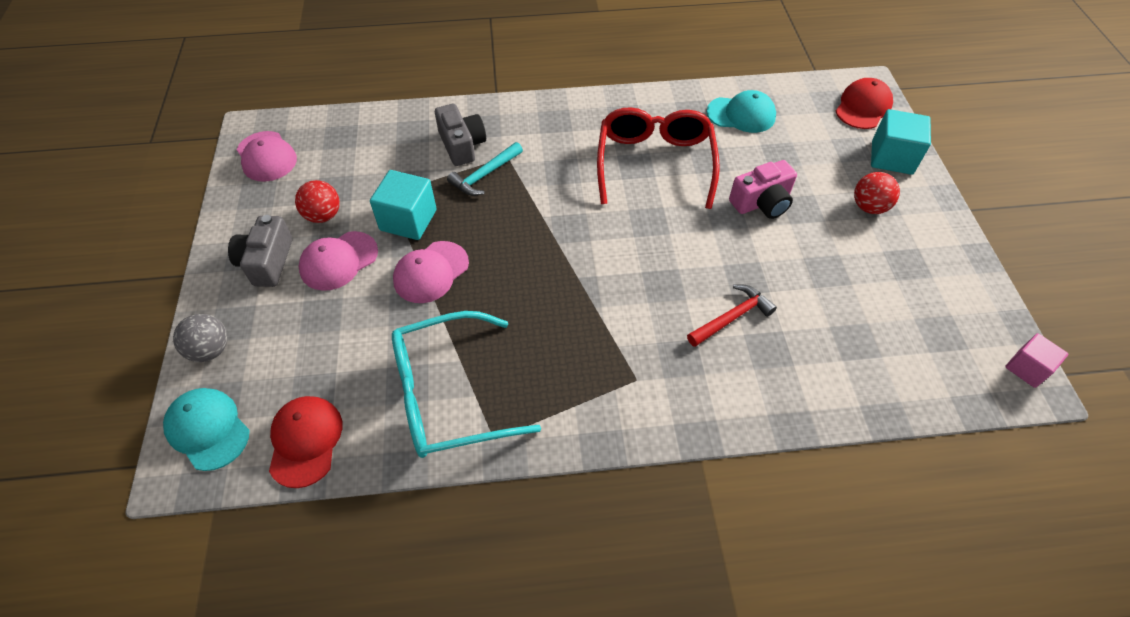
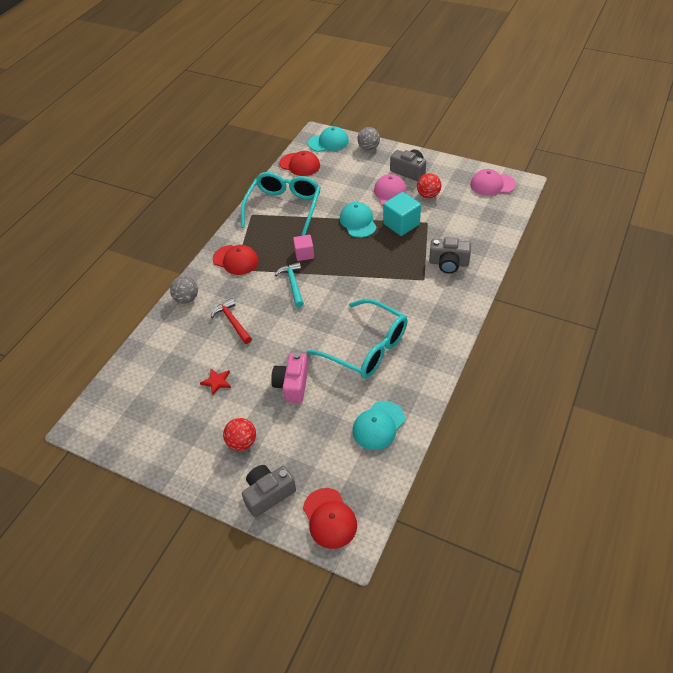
camera: 125 degrees right, 5 degrees down
(431, 272) = (358, 222): pink cap -> turquoise cap
(485, 175) = (414, 264): turquoise hammer -> turquoise hammer (293, 284)
(617, 391) = (235, 260): none -> red cap
(654, 163) = (367, 348): red glasses -> turquoise glasses
(731, 317) = (232, 322): red hammer -> red hammer turned 150 degrees clockwise
(743, 408) = (186, 299): none -> grey ball
(828, 276) = (217, 382): none -> red star
(892, 157) = (268, 494): turquoise cube -> grey camera
(1027, 368) = (87, 432): pink cube -> pink cube (304, 254)

